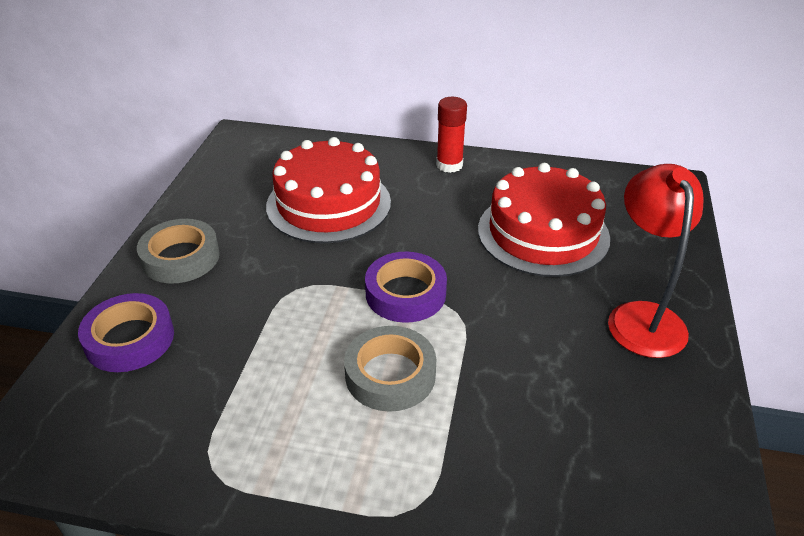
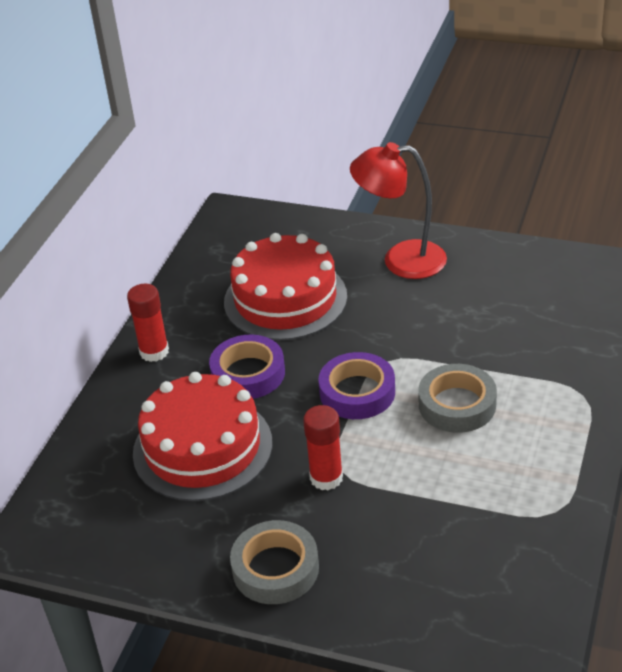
camera: 80 degrees left, 0 degrees up
(130, 339) = (401, 593): purple tape -> purple tape (248, 373)
(285, 280) = (326, 478): none -> red glue stick

